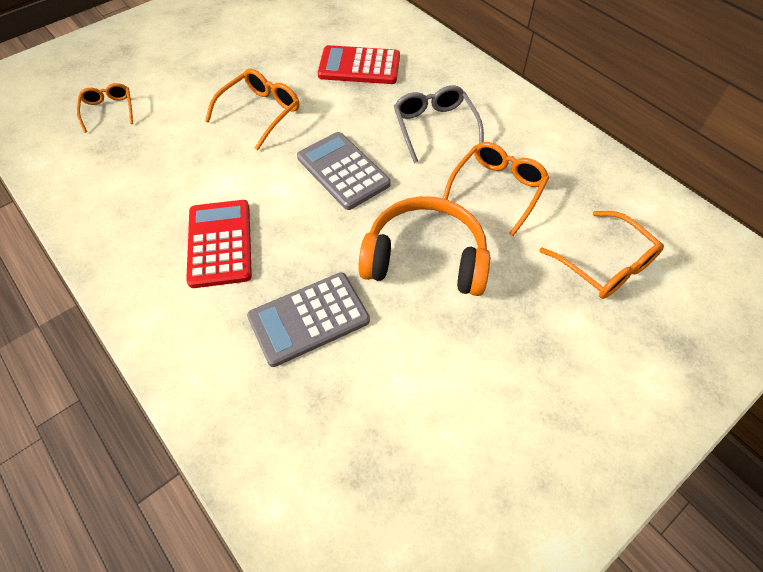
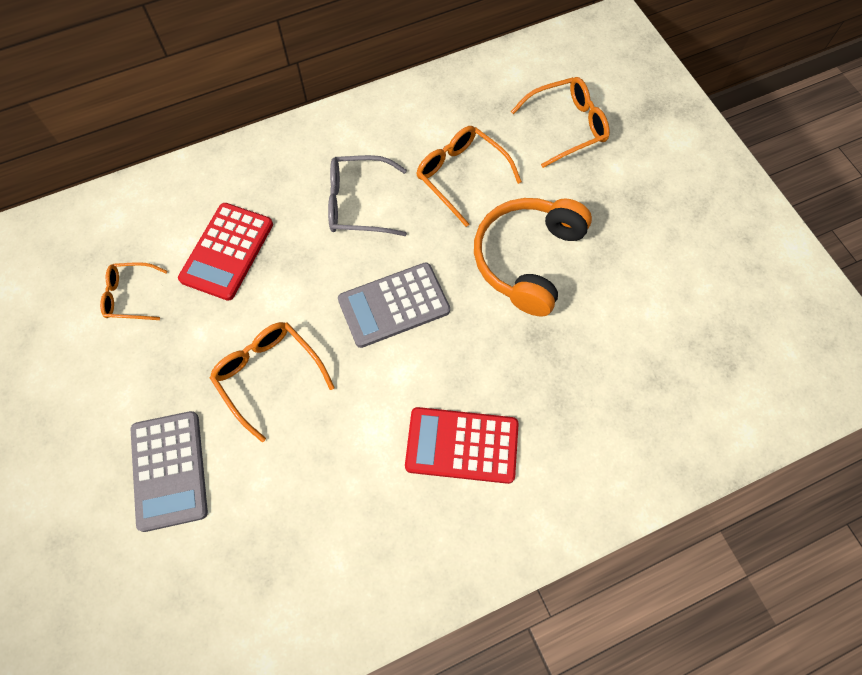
camera: 75 degrees left, 10 degrees up
(109, 110) = (190, 568): orange glasses -> orange glasses (130, 296)
(309, 319) = (573, 373): grey calculator -> grey calculator (169, 470)

